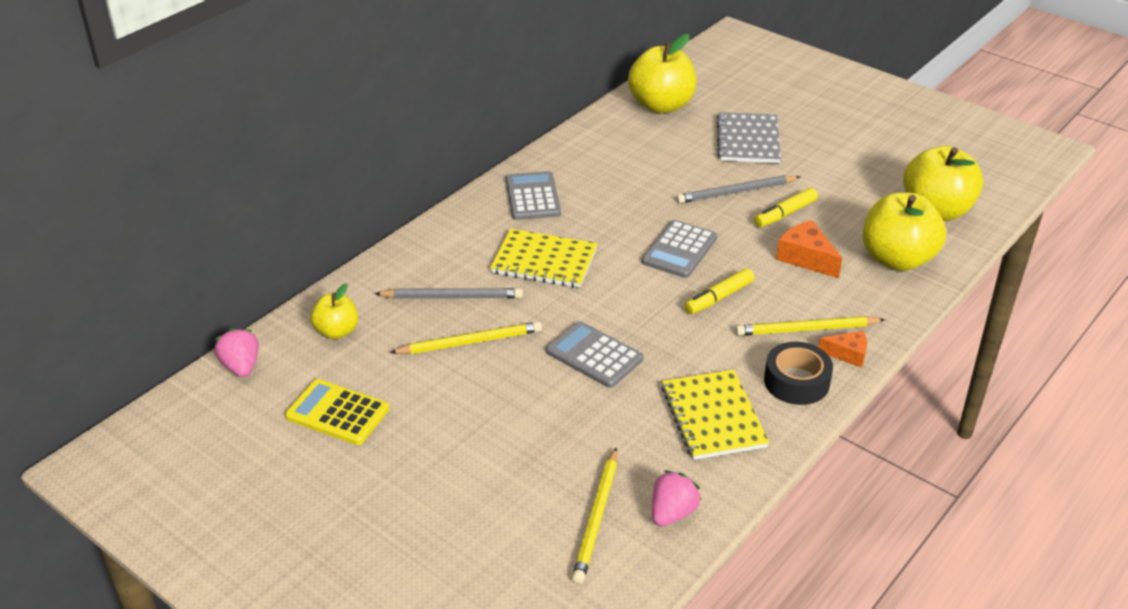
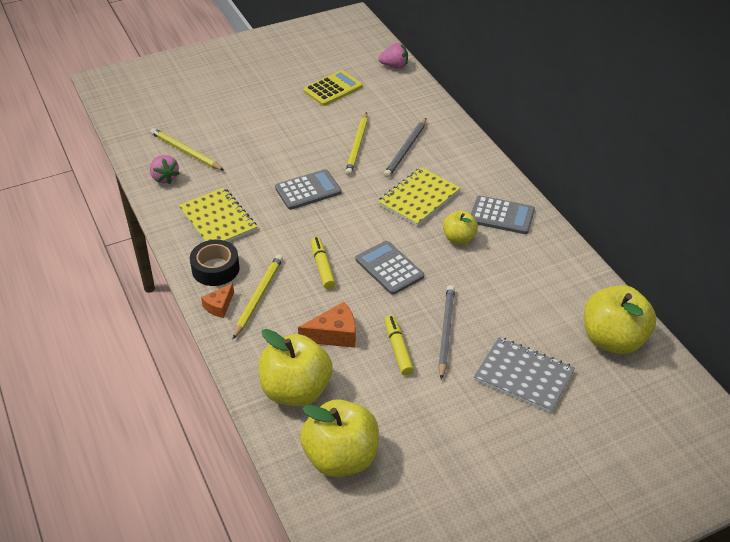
camera: 115 degrees right, 5 degrees up
(337, 331) = (402, 101): yellow apple -> yellow apple (459, 238)
(713, 417) = (217, 220): yellow notebook -> yellow notebook turned 45 degrees clockwise

